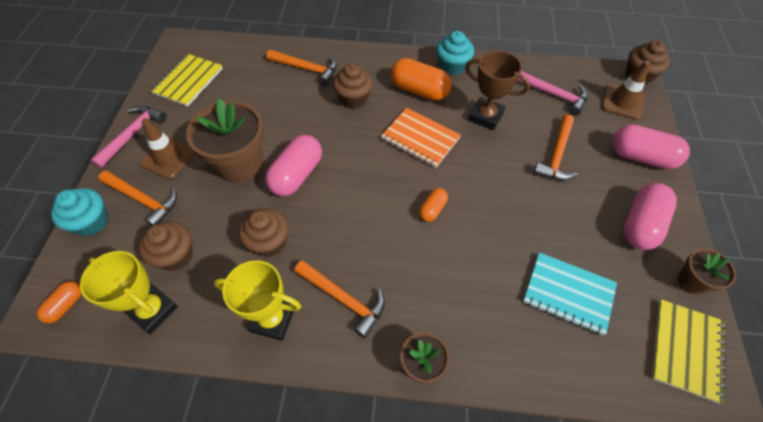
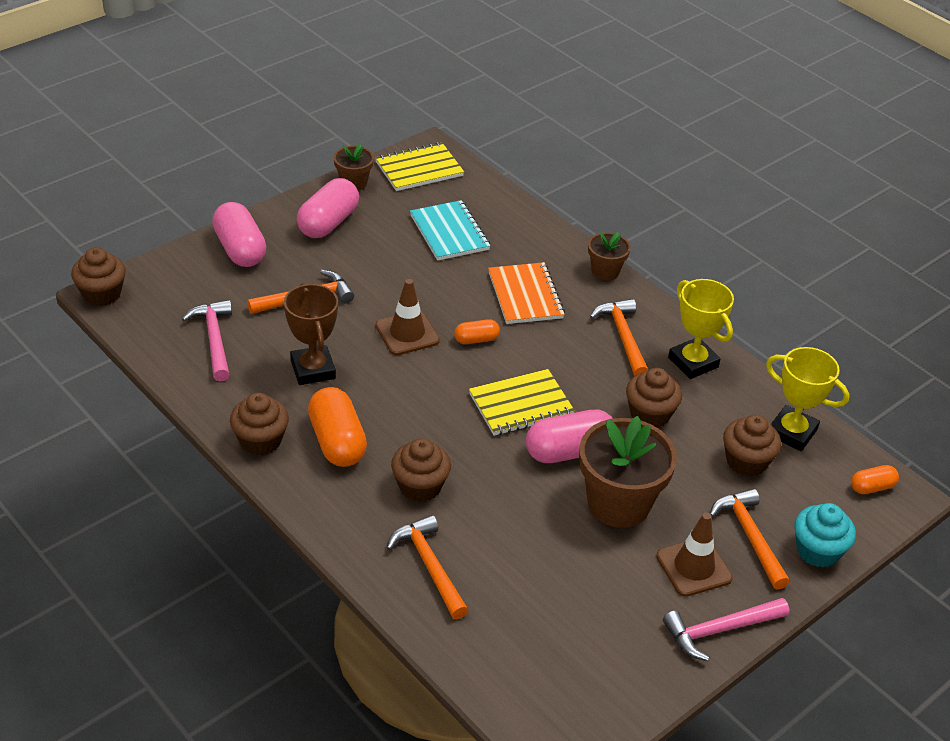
camera: 140 degrees left, 15 degrees down
(153, 310) = (792, 432): yellow trophy -> yellow trophy turned 45 degrees counterclockwise
(188, 81) = (597, 664): yellow notebook -> yellow notebook (521, 405)
(420, 139) = (406, 397): orange notebook -> orange notebook (525, 295)
(452, 66) = (260, 440): turquoise cupcake -> brown cupcake
(622, 102) = (166, 288): brown traffic cone -> brown traffic cone (407, 333)
(641, 225) = (328, 223): pink capsule -> pink capsule turned 45 degrees counterclockwise

